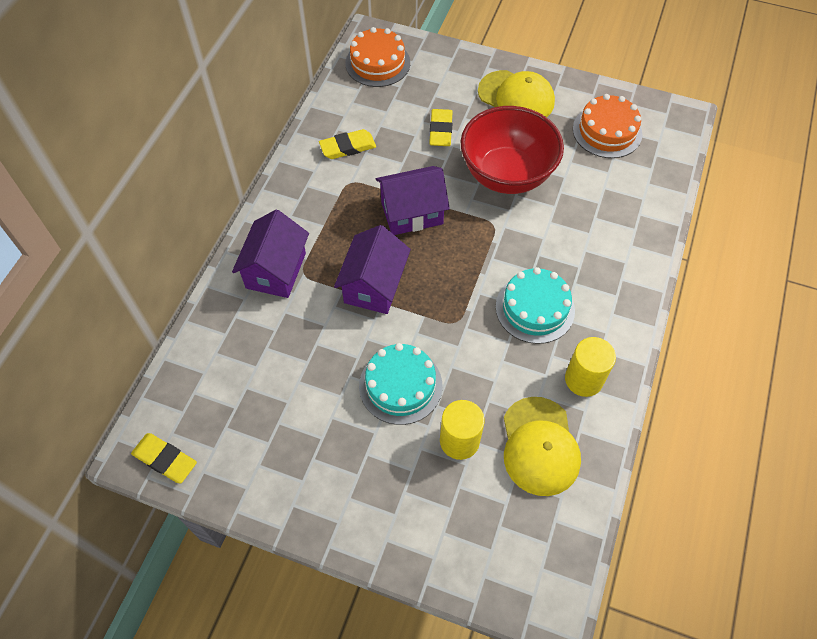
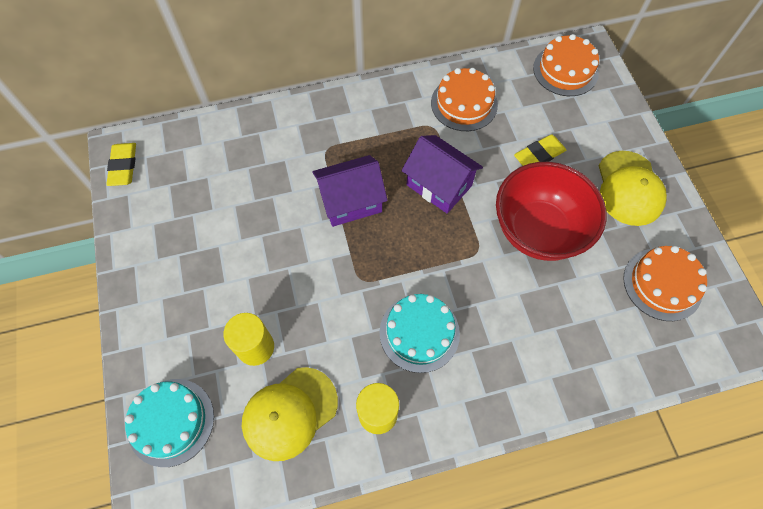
camera: 55 degrees right, 5 degrees up
(276, 270) = (315, 131): purple house -> none
(347, 147) = (464, 104): yellow eraser -> orange cake
(400, 385) = (276, 275): turquoise cake -> turquoise cake (171, 421)

